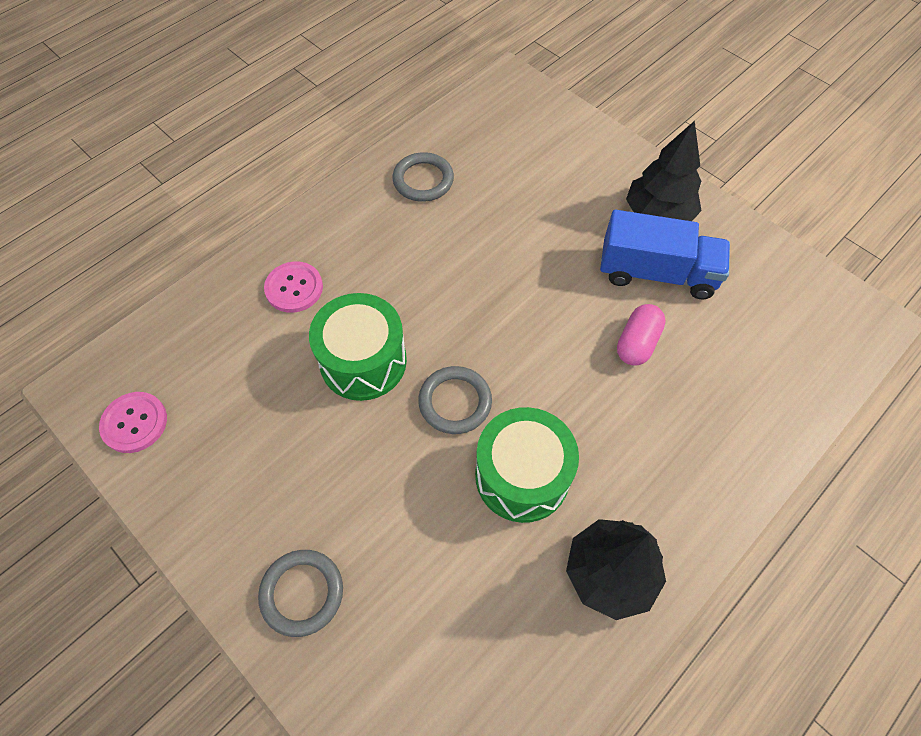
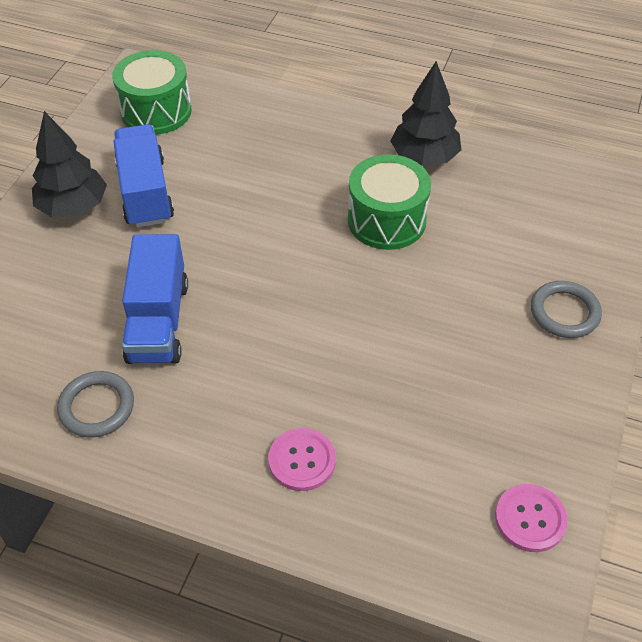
camera: 115 degrees left, 10 degrees down
(363, 361) = (350, 361): green drum -> green drum (156, 111)
(455, 402) = (350, 281): grey ring -> none
(486, 238) = (158, 321): none -> blue truck
(637, 343) = (227, 187): pink capsule -> none

